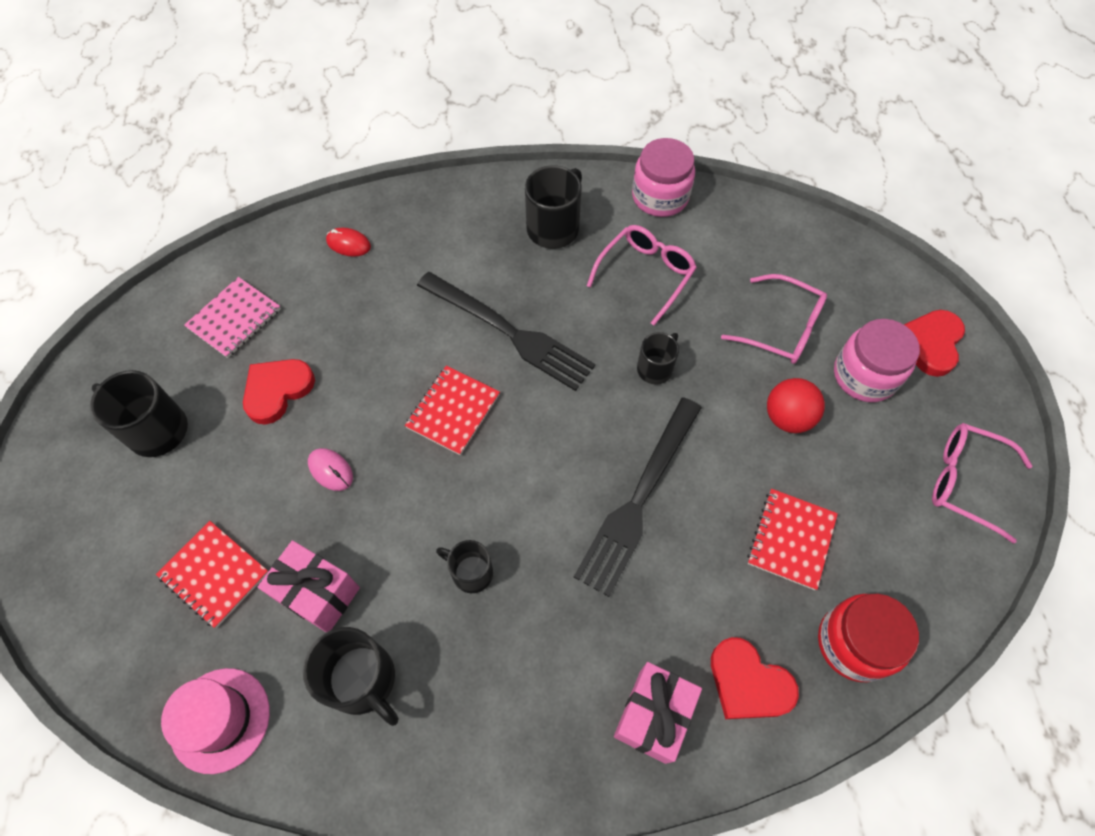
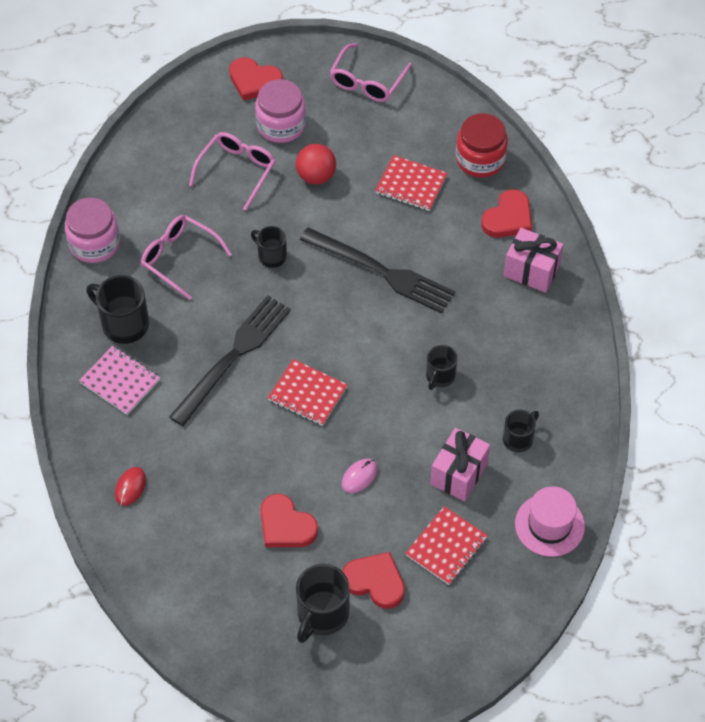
camera: 90 degrees left, 5 degrees down
(184, 487) = (375, 581): none -> red heart
(234, 319) = (210, 571): pink notebook -> pink notebook (120, 381)
(363, 680) = (518, 439): black mug -> black mug, size x0.62

